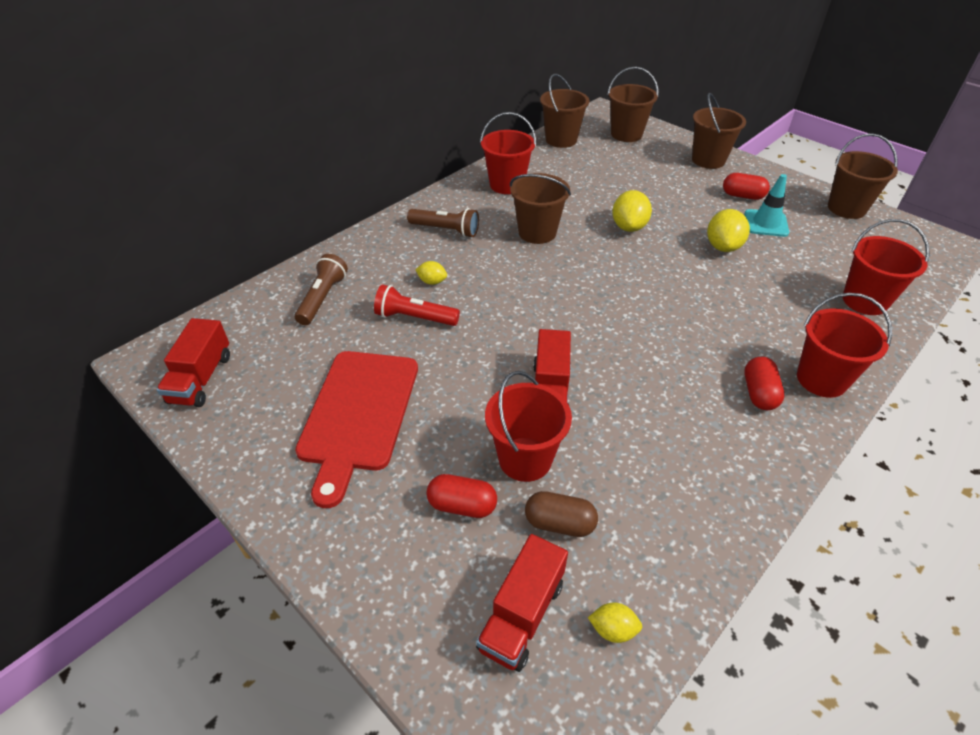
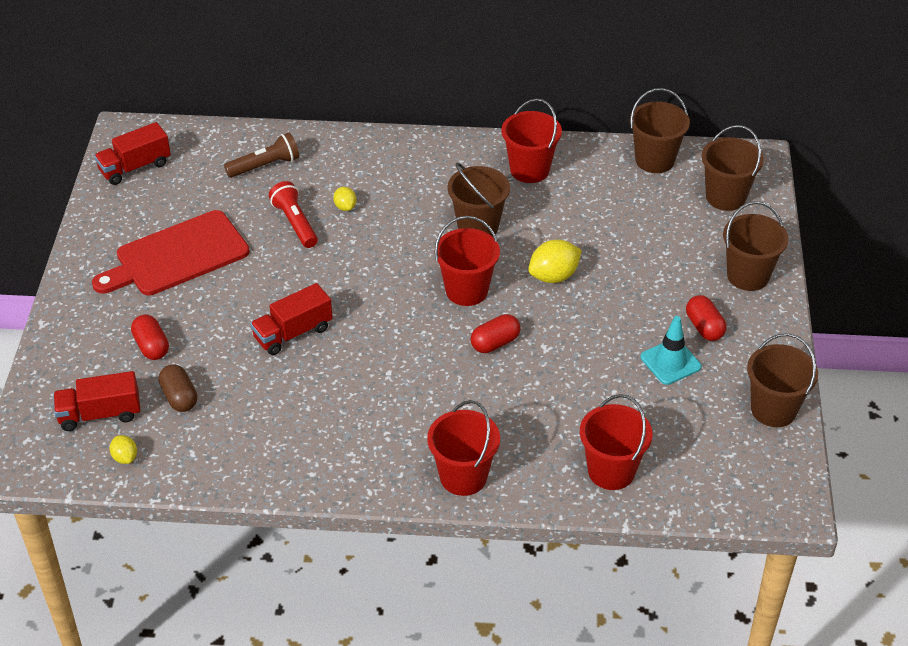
camera: 50 degrees right, 0 degrees up
(445, 230) = (418, 174): brown flashlight -> none
(525, 459) = (216, 354): red bucket -> red bucket (466, 290)
(723, 247) = (593, 348): yellow lemon -> none
(759, 393) = (407, 446): red capsule -> red capsule (495, 343)

